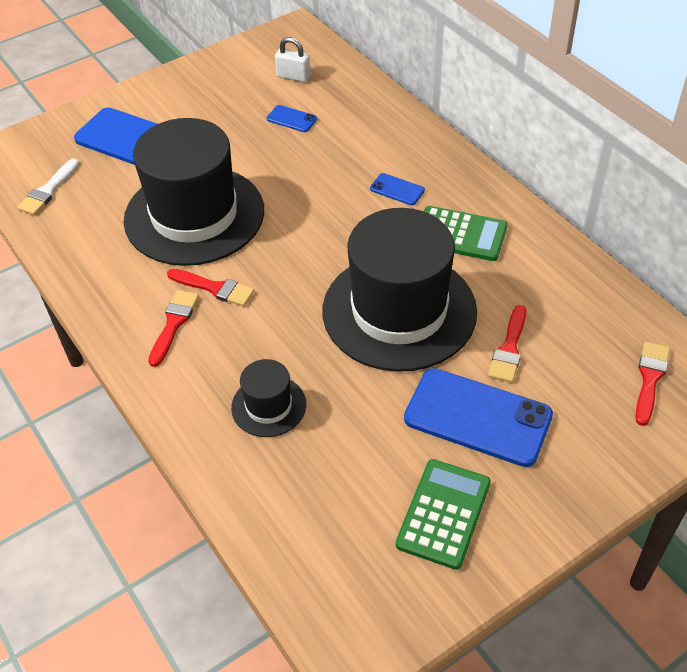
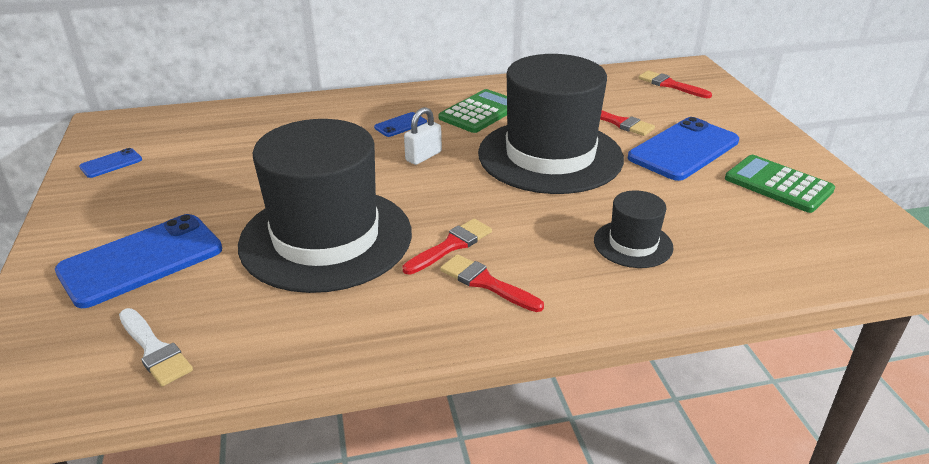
camera: 70 degrees left, 15 degrees down
(291, 119) = (242, 153): blue phone -> blue phone (111, 163)
(293, 76) = (178, 139): white padlock -> white padlock (423, 156)

